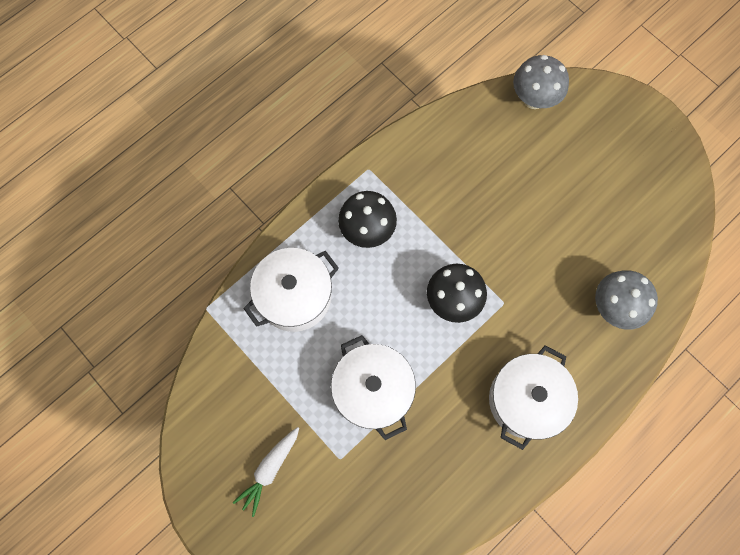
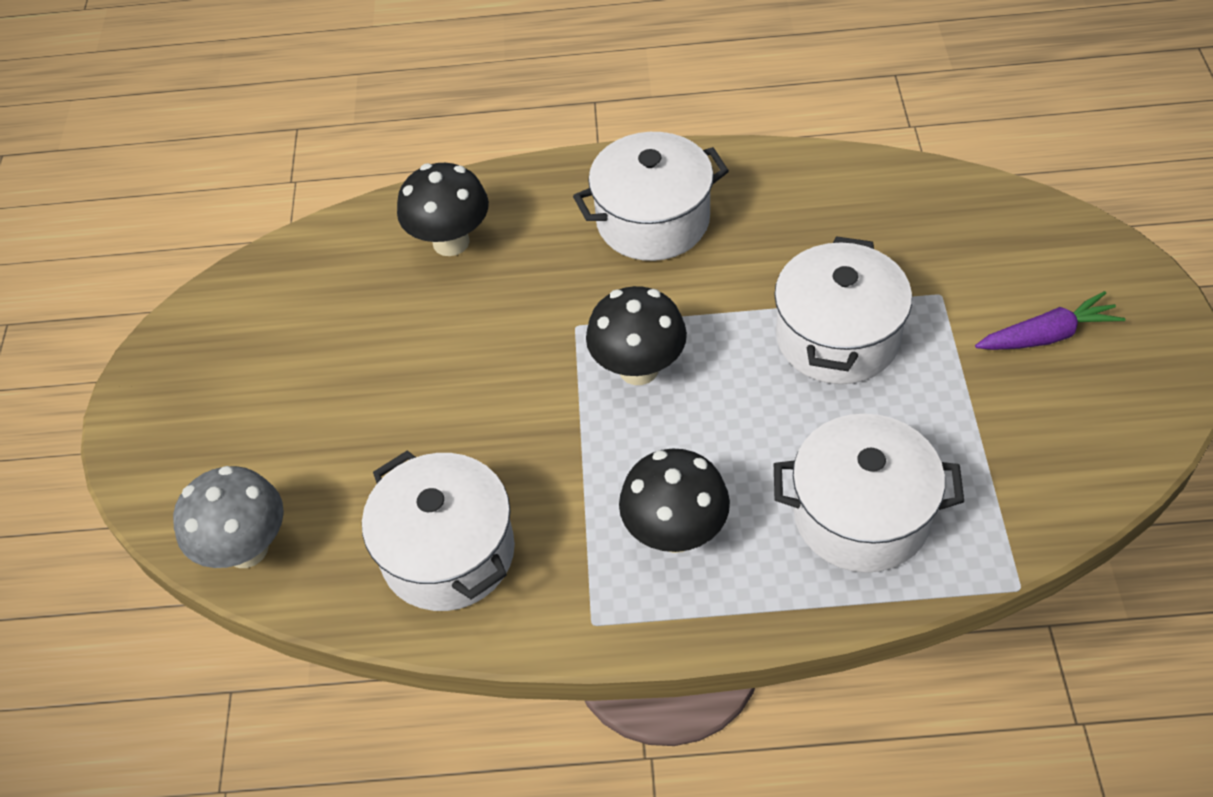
camera: 135 degrees left, 20 degrees down
(269, 469) = (1047, 335): white carrot -> purple carrot
(452, 155) = (448, 553): none -> white pot
(614, 307) = (451, 242): grey mushroom -> black mushroom

